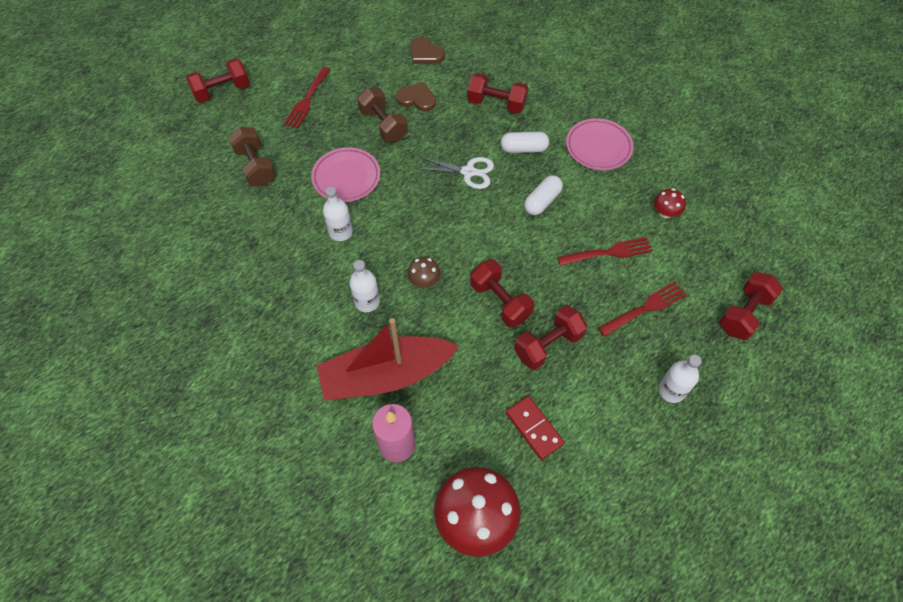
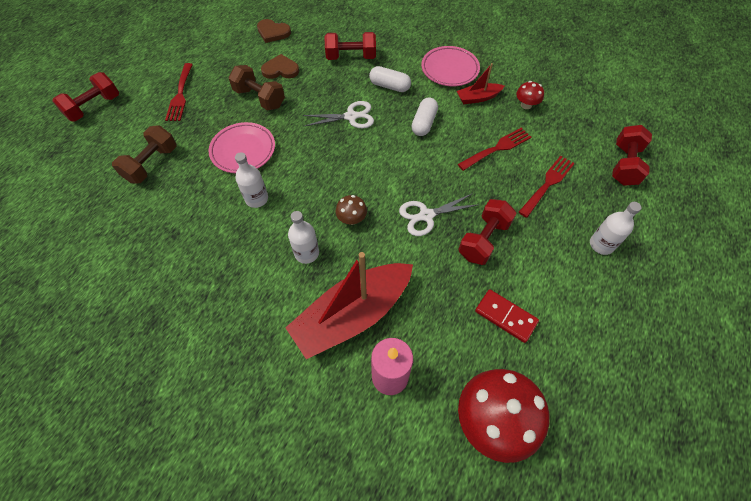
camera: 20 degrees left, 0 degrees up
(256, 166) = (152, 164): brown dumbbell -> brown dumbbell turned 75 degrees clockwise
(500, 301) = (426, 216): red dumbbell -> white scissors
(523, 149) = (389, 86): white capsule -> white capsule turned 45 degrees clockwise
(614, 189) = (478, 98): none -> red boat

